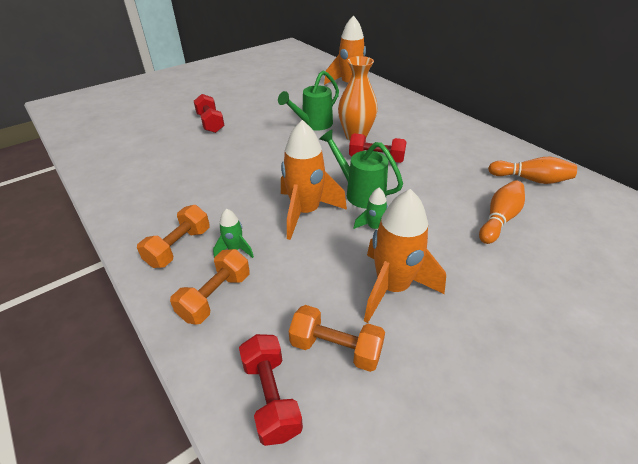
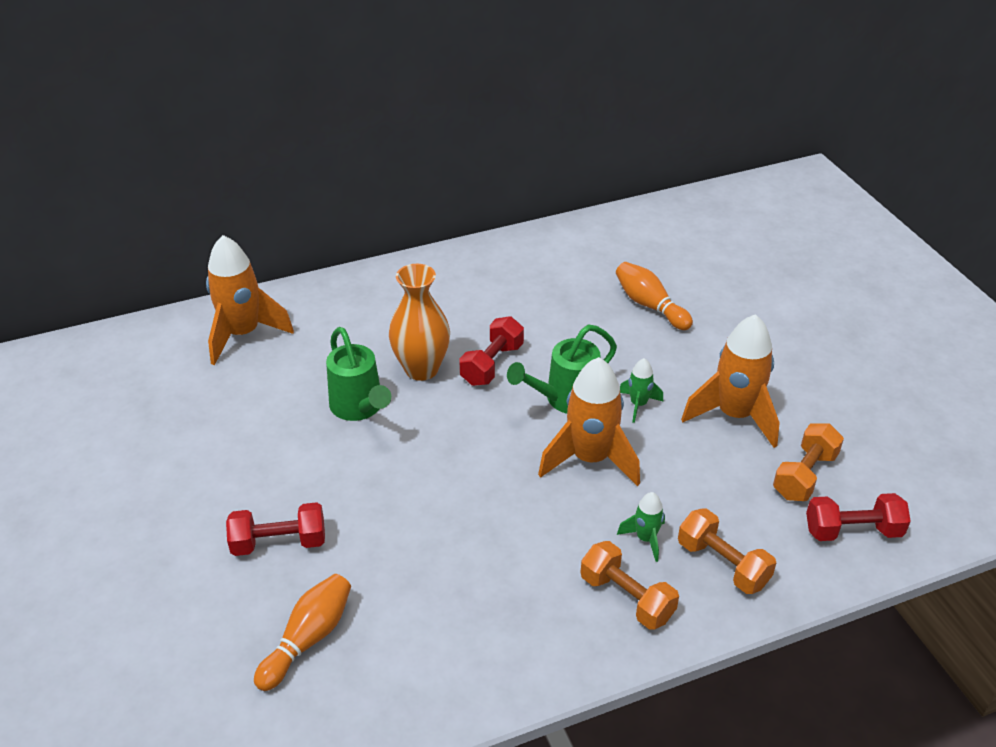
camera: 75 degrees left, 0 degrees up
(530, 179) = (587, 255): orange bowling pin -> orange bowling pin (308, 639)

